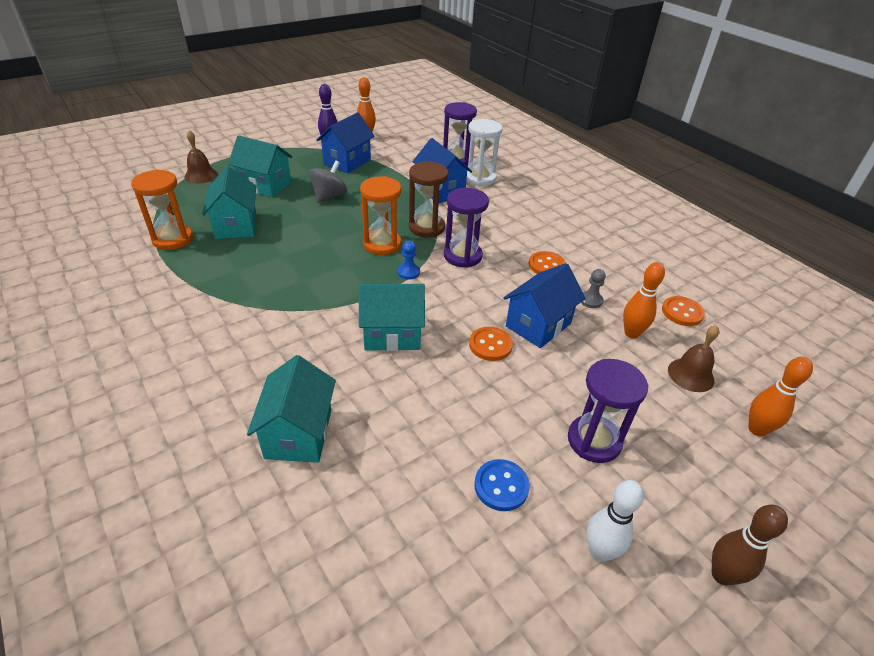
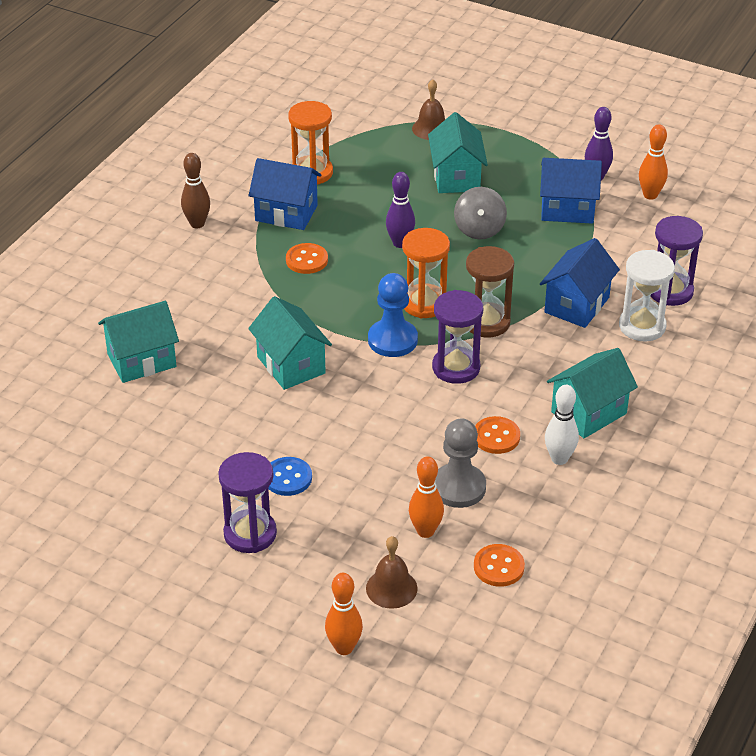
camera: 65 degrees right, 0 degrees up
(236, 225) = (367, 197): turquoise house -> turquoise house (588, 413)
(305, 231) = (400, 243): none -> purple bowling pin
(329, 196) = (479, 229): grey spinning top -> grey spinning top turned 90 degrees clockwise
(408, 272) = (392, 340): blue pawn -> blue pawn, size x1.92
(490, 345) = (326, 433): orange button -> orange button (306, 260)
(501, 486) = (164, 489): blue button -> blue button (288, 478)
(538, 325) = (383, 458): blue house -> blue house (286, 213)
(590, 300) = (458, 487): grey pawn -> grey pawn, size x1.92
(599, 552) = (137, 561): white bowling pin -> white bowling pin (559, 459)
(722, 575) = (158, 637): brown bowling pin -> brown bowling pin (197, 224)

